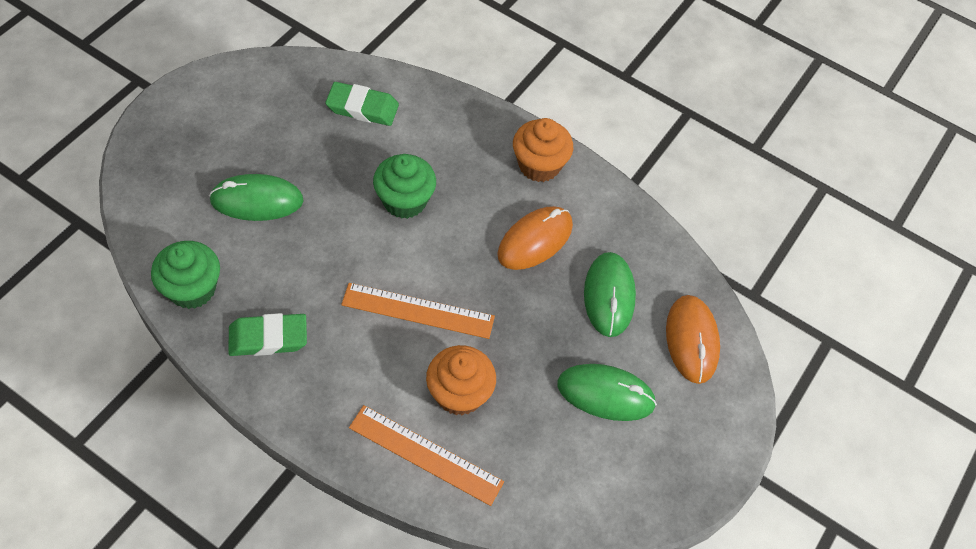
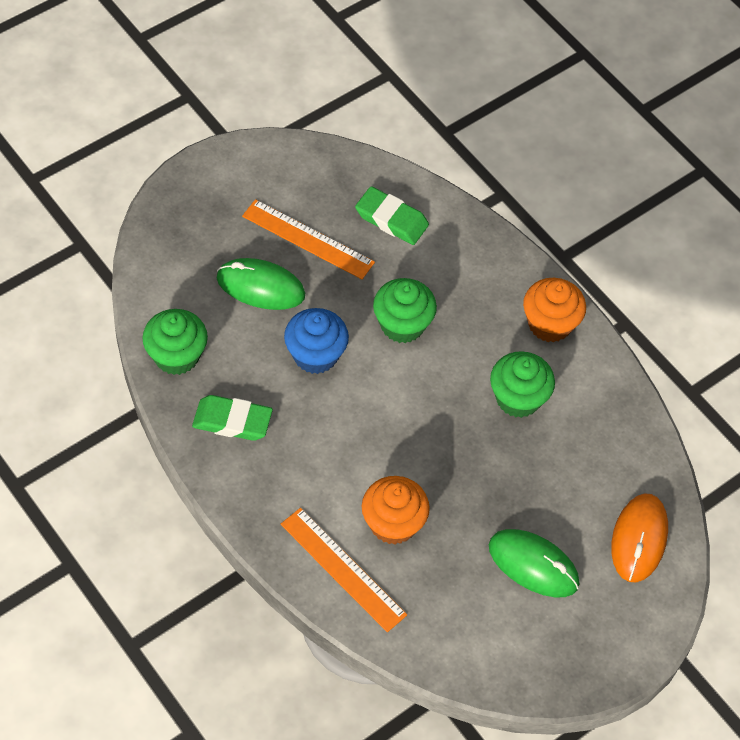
camera: 20 degrees right, 0 degrees up
(331, 251) = (315, 355): none -> blue cupcake
(418, 310) = (380, 435): orange ruler -> orange ruler (308, 239)
(535, 240) = (518, 398): orange mouse -> green cupcake
(609, 296) = (572, 473): green mouse -> none

